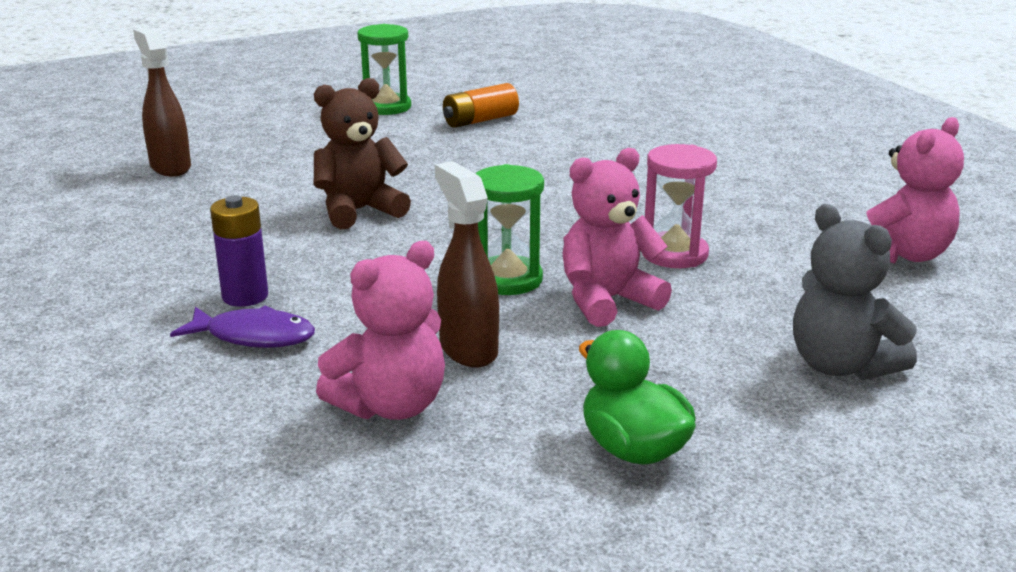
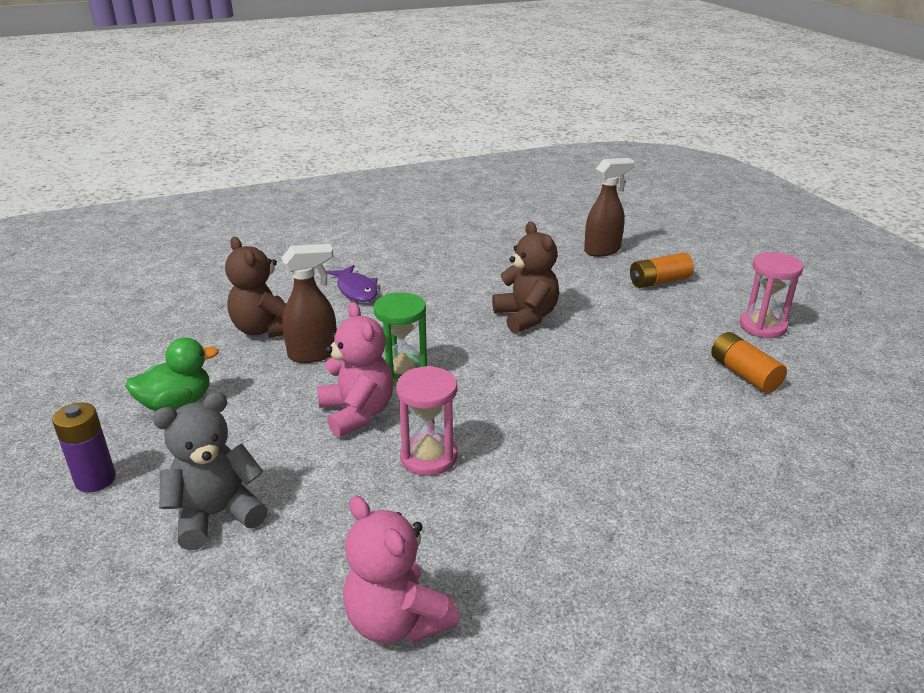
camera: 95 degrees right, 5 degrees up
(245, 296) = (405, 285): purple battery -> purple battery (95, 480)
(254, 336) = (356, 290): purple fish -> purple fish turned 45 degrees counterclockwise
(274, 142) = (659, 282): none -> orange battery
(386, 107) = (762, 326): green hourglass -> pink hourglass
(391, 406) = (265, 329): pink teddy bear -> brown teddy bear

